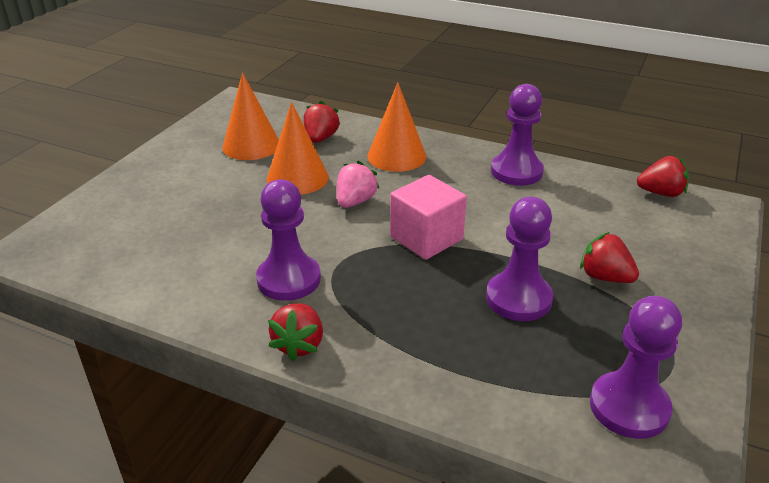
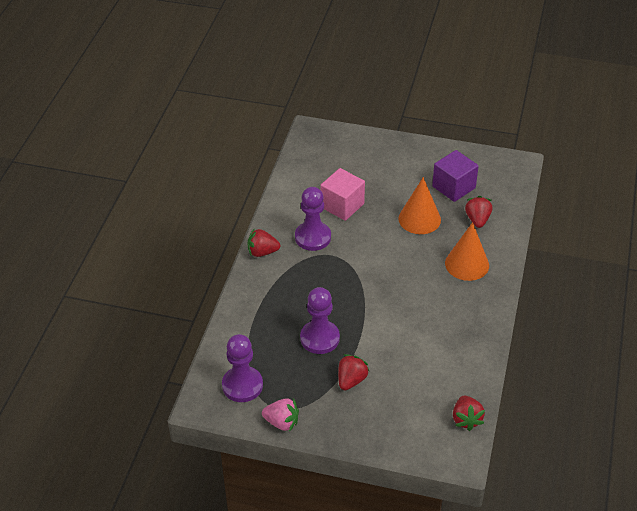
camera: 80 degrees right, 10 degrees up
(251, 145) = (453, 187): orange cone -> purple cube
(321, 138) = (477, 220): red strawberry -> red strawberry turned 90 degrees counterclockwise
(355, 201) = (400, 252): pink strawberry -> pink strawberry (282, 422)
(426, 238) = (369, 291): pink cube -> pink cube (342, 205)
(516, 171) = (468, 333): purple pawn -> none

